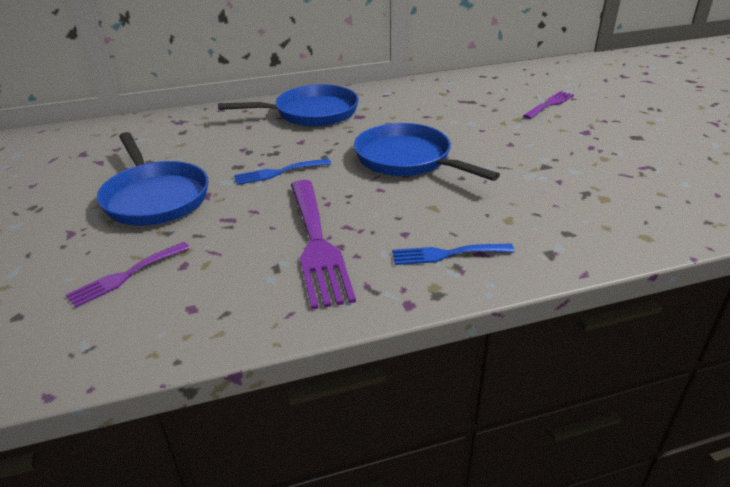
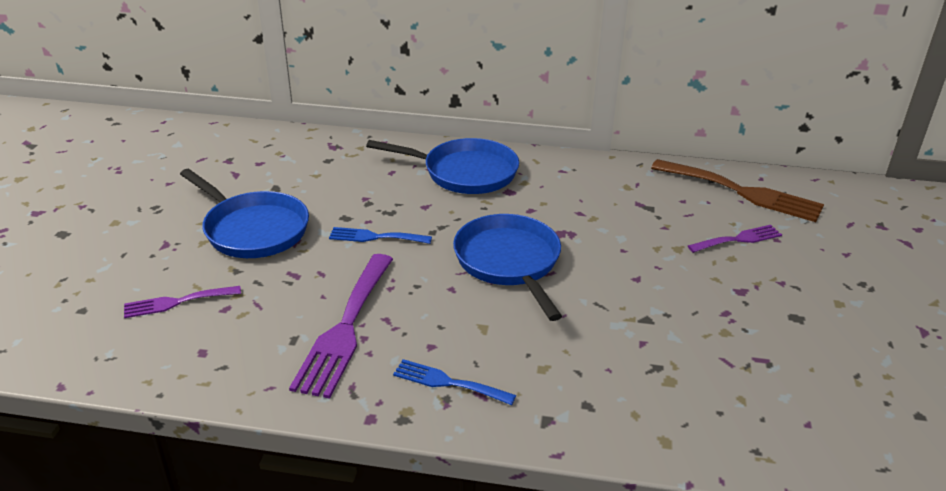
camera: 25 degrees right, 0 degrees up
(155, 197) = (252, 229): blue pan -> blue pan turned 45 degrees counterclockwise
(522, 78) = (743, 192): none -> brown fork

